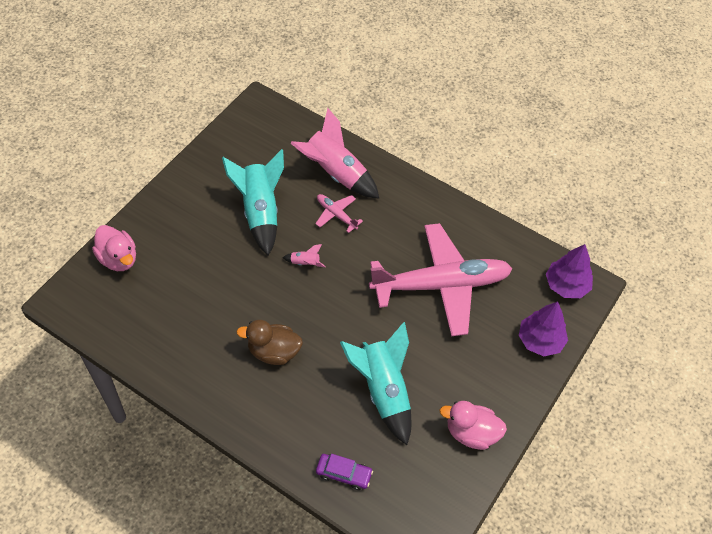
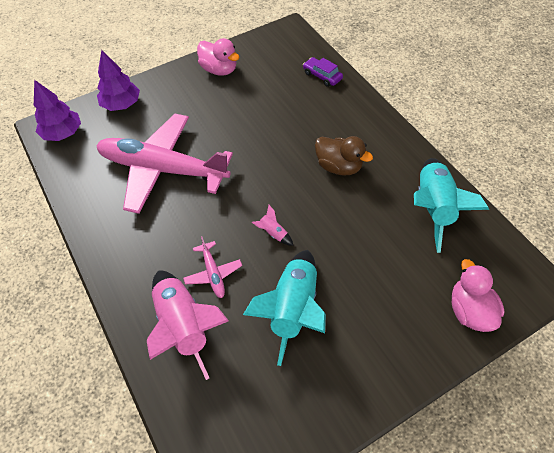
camera: 150 degrees left, 0 degrees up
(383, 391) = (264, 112): turquoise rocket -> turquoise rocket (433, 207)

